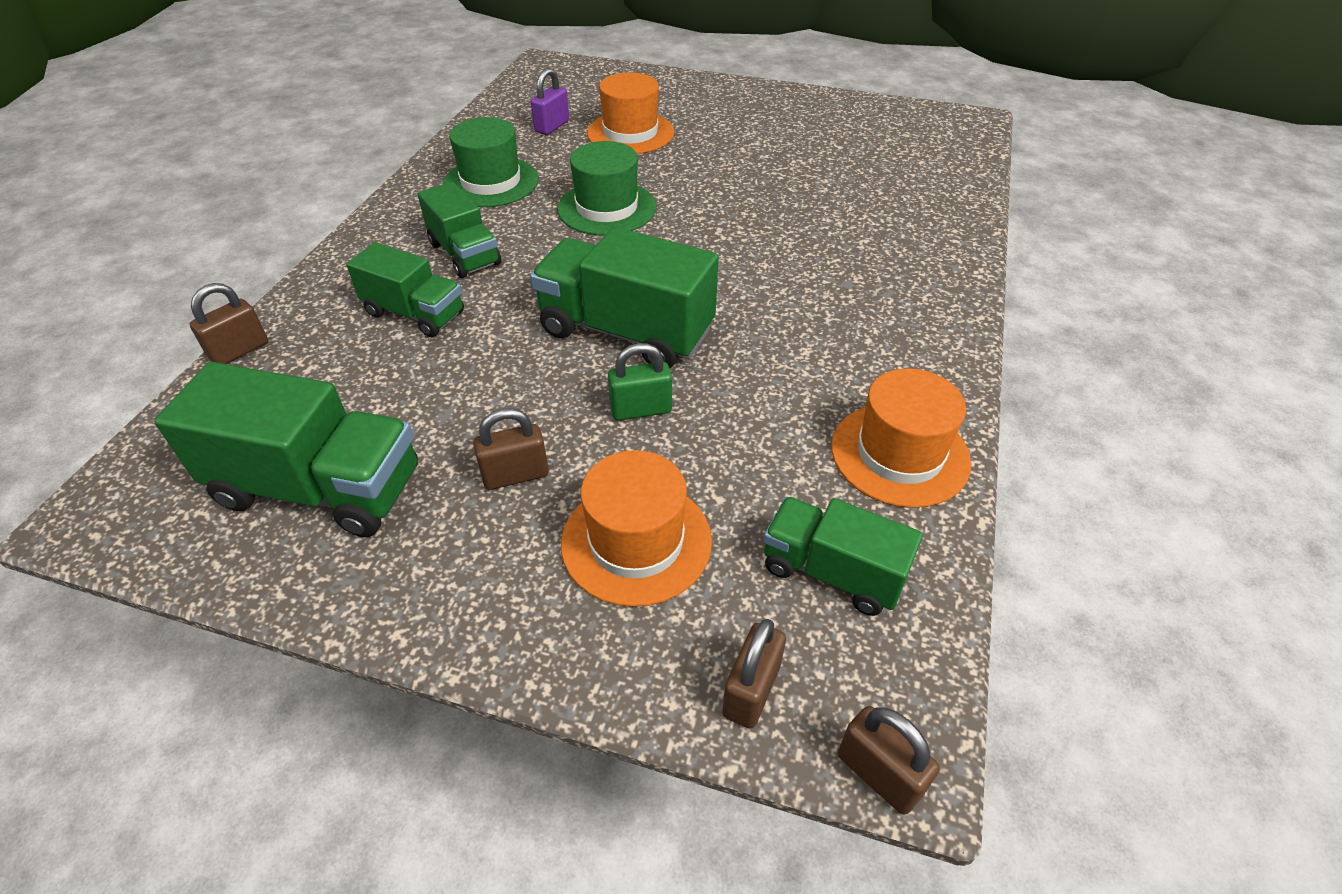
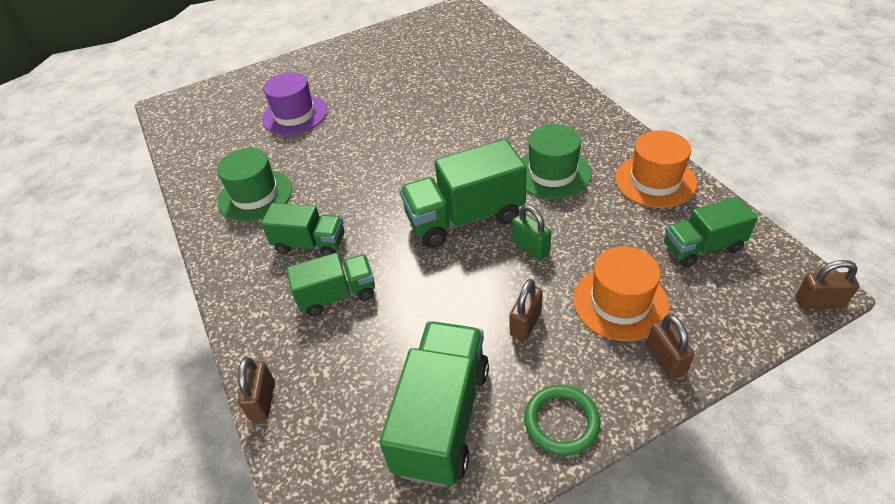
camera: 40 degrees left, 0 degrees up
(319, 488) = (442, 417): green truck -> green truck turned 45 degrees counterclockwise
(394, 593) = (561, 422): none -> green ring
(552, 126) = (239, 140): purple padlock -> none
(607, 208) = (350, 164): green hat -> green hat (552, 173)
(630, 133) = (295, 115): orange hat -> purple hat
(641, 409) = (531, 247): green padlock -> green padlock turned 75 degrees counterclockwise
(751, 690) = (745, 316): brown padlock -> brown padlock (665, 359)

